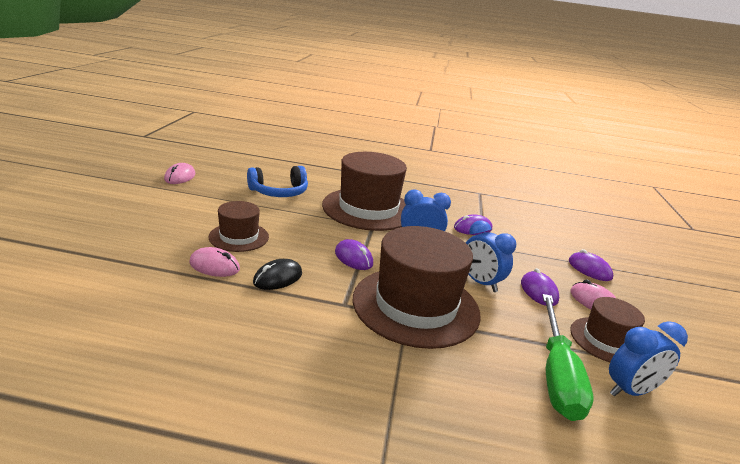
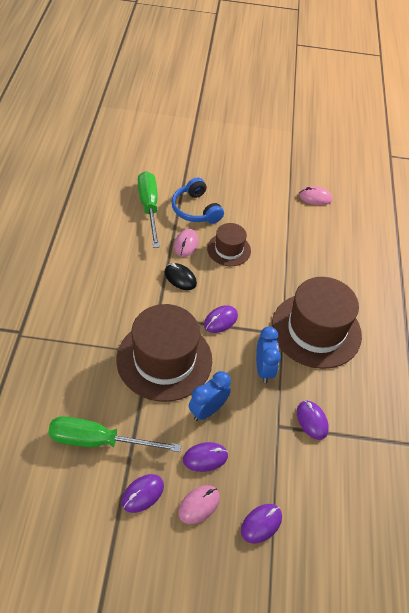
camera: 85 degrees right, 25 degrees up
(113, 290) = (149, 207): none -> green screwdriver
(279, 192) = (319, 262): blue headphones -> blue headphones (196, 209)
(606, 340) = (142, 494): brown hat -> purple mouse
(630, 391) = (85, 489): blue clock -> none

